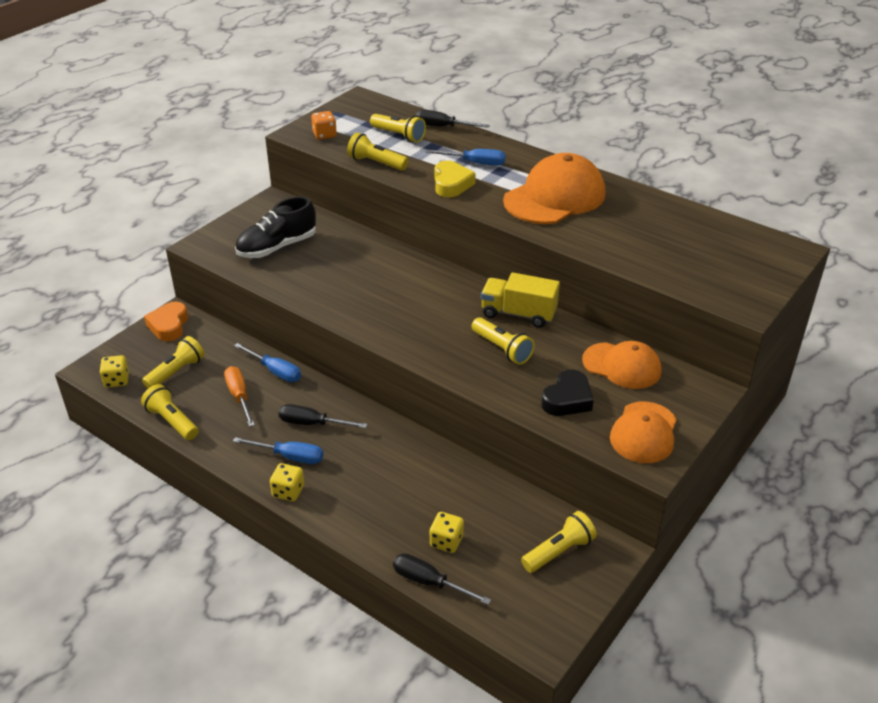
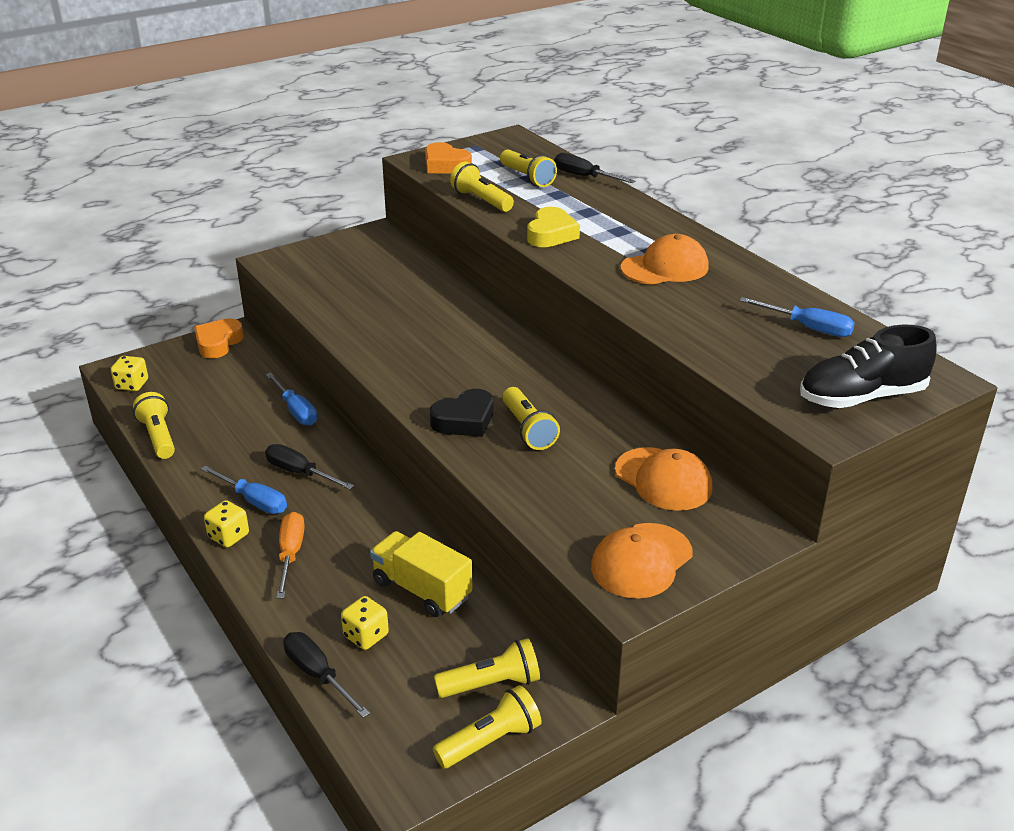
camera: 20 degrees right, 5 degrees down
(176, 372) = (195, 389): yellow flashlight -> yellow flashlight (490, 741)
(239, 396) = (242, 427): orange screwdriver -> orange screwdriver (290, 554)
(277, 247) = (349, 277): black shoe -> black shoe (861, 397)
(324, 135) = (445, 165): orange dice -> orange heart
(475, 163) = (595, 218): blue screwdriver -> blue screwdriver (808, 328)
(518, 314) = (573, 396): yellow truck -> yellow truck (422, 589)
(555, 197) = (665, 267): orange cap -> orange cap, size x0.64
(567, 399) = (570, 501): black heart -> black heart (464, 420)

